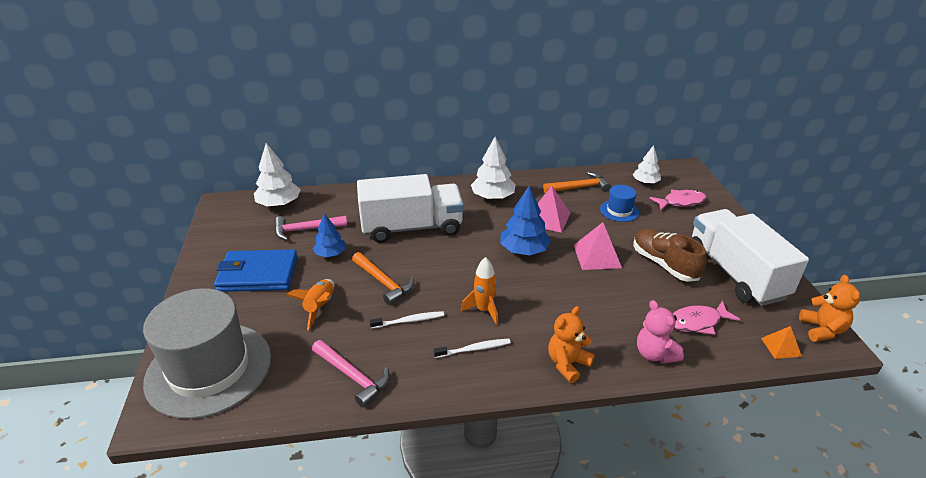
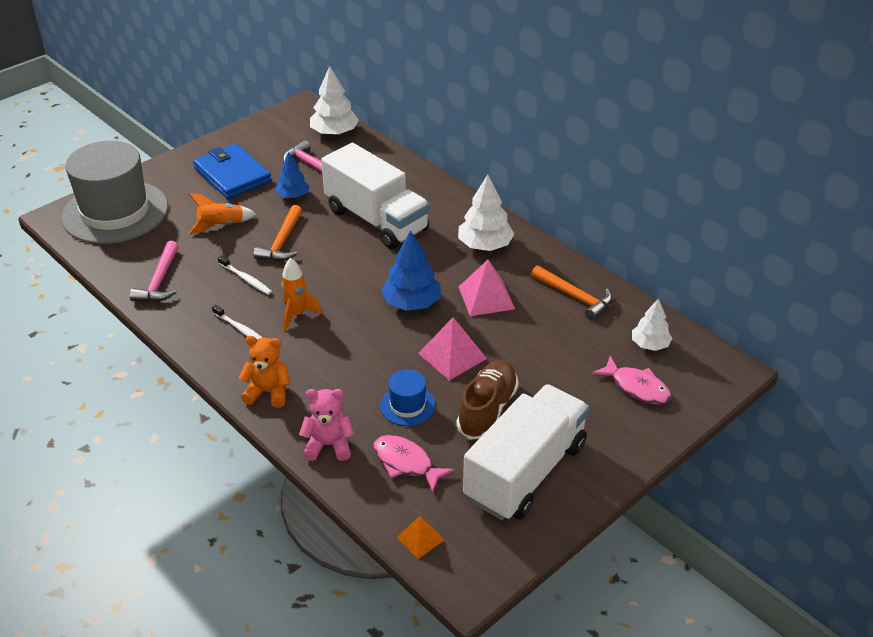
camera: 55 degrees right, 5 degrees up
(619, 211) = (559, 343): blue hat -> blue hat (407, 405)
(654, 354) = (328, 445): pink teddy bear -> pink teddy bear turned 60 degrees clockwise
(822, 330) = (482, 568): orange teddy bear -> none

